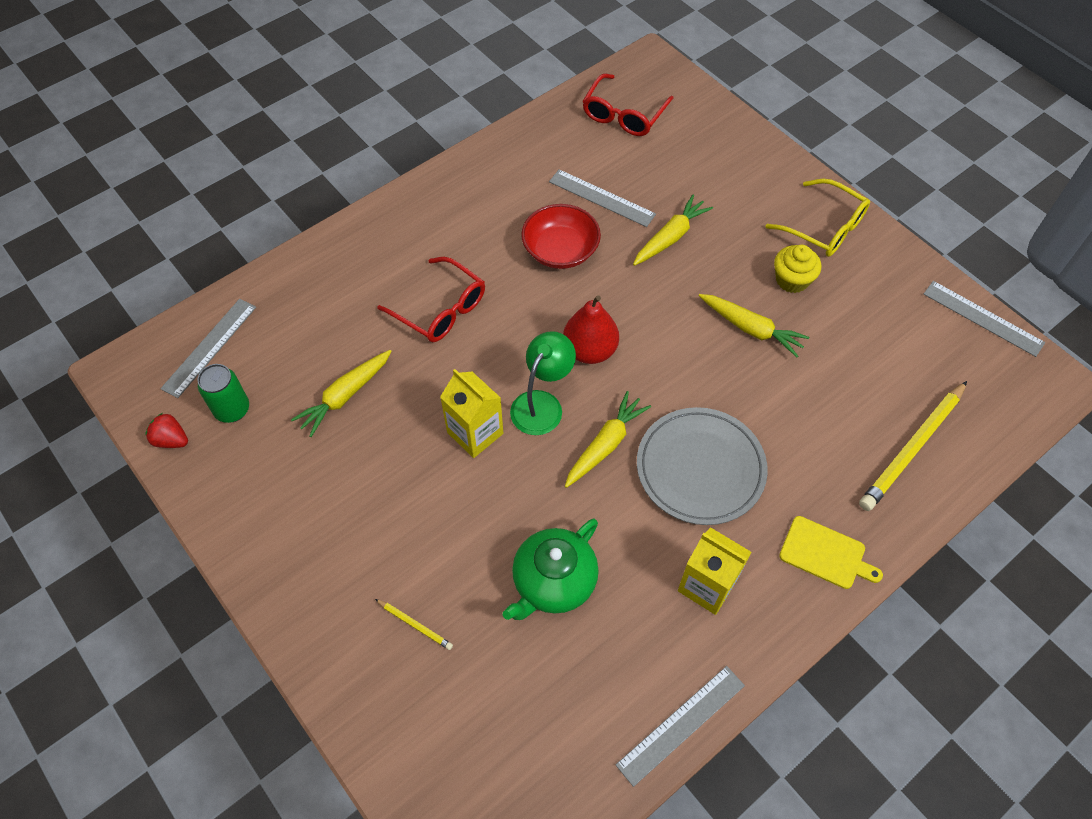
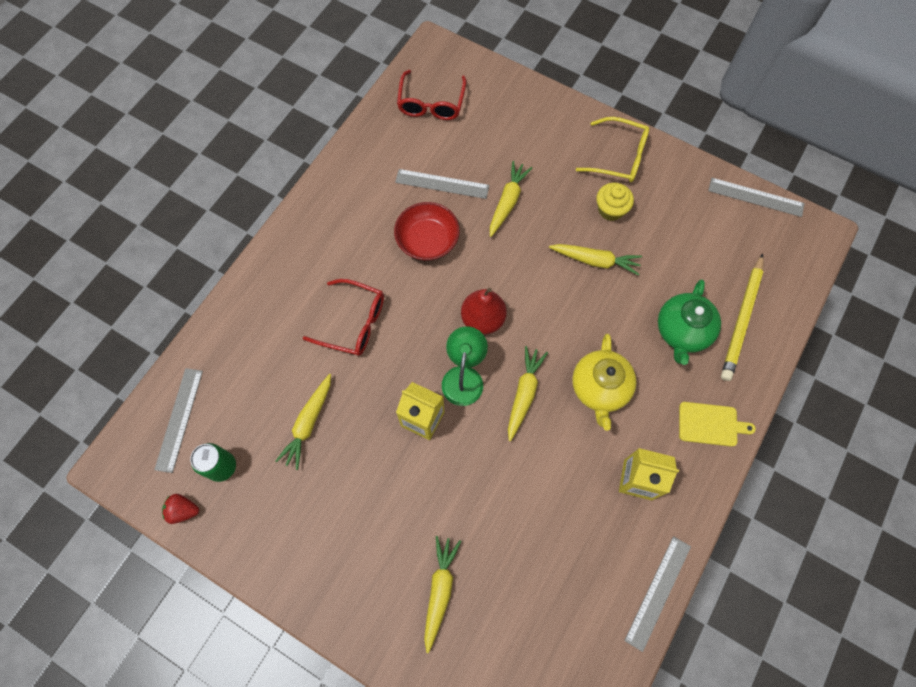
camera: 20 degrees left, 10 degrees up
(415, 625) = (440, 590): yellow pencil -> yellow carrot
(553, 582) = (528, 518): green teapot -> green teapot (682, 331)
(700, 468) = (599, 388): grey plate -> yellow teapot

